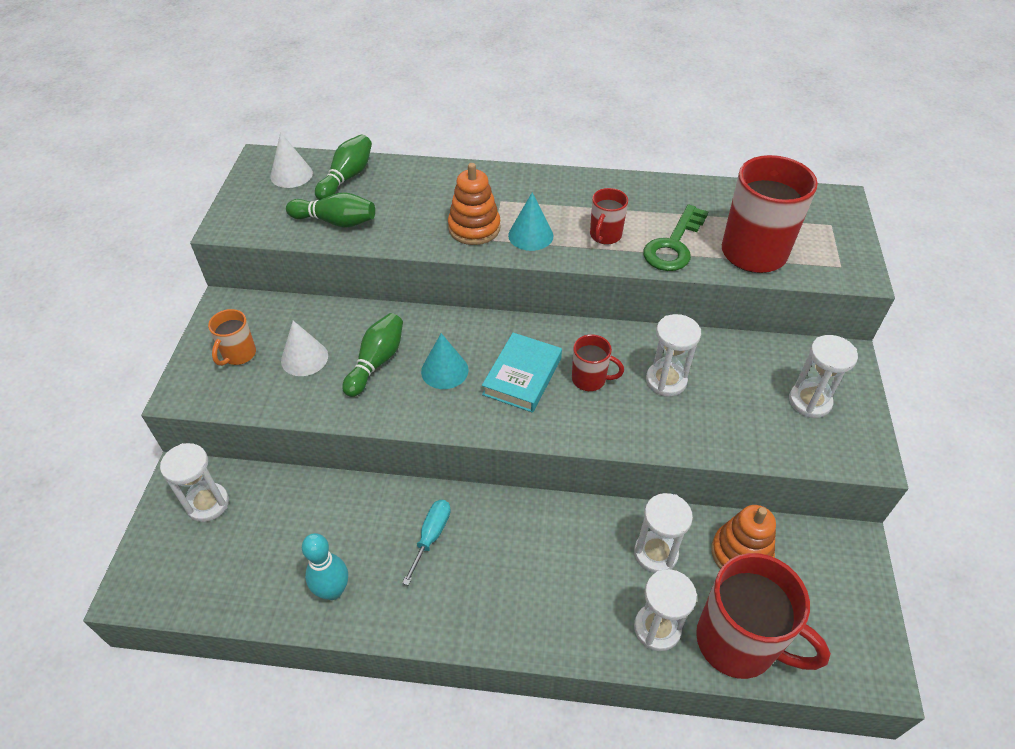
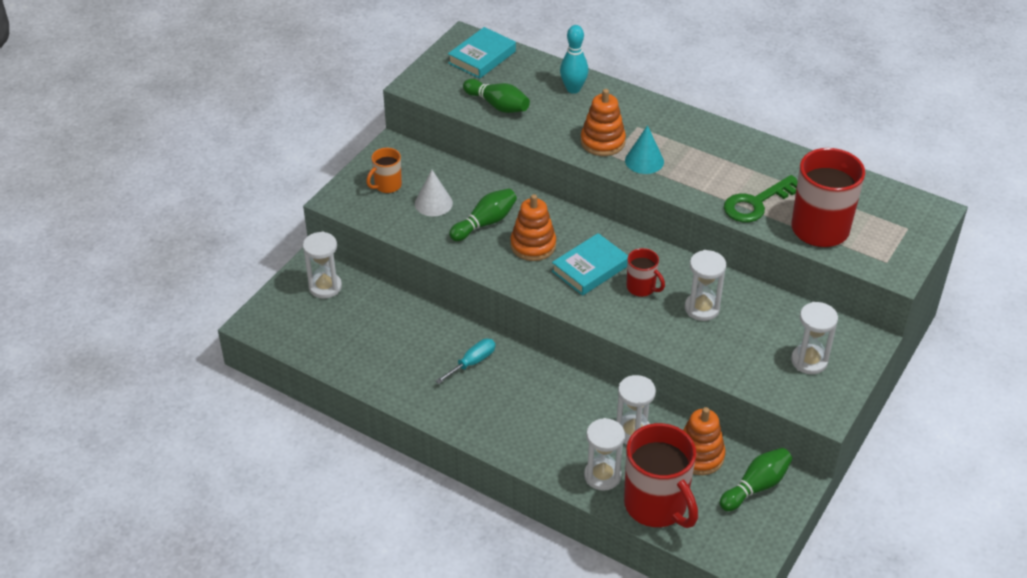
camera: 25 degrees right, 5 degrees down
(291, 175) = (482, 57): white cone -> turquoise book
(333, 590) = (386, 371): turquoise bowling pin -> turquoise bowling pin (573, 89)
(347, 177) = (524, 72): green bowling pin -> green bowling pin (756, 487)
(444, 370) = (533, 245): turquoise cone -> orange stacking toy
(605, 236) = (704, 179): red mug -> none

